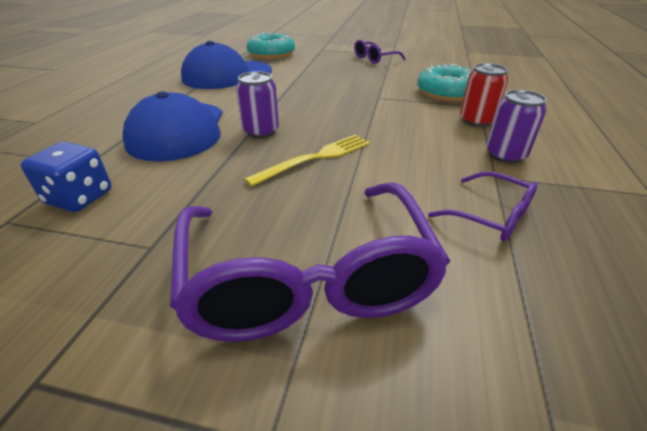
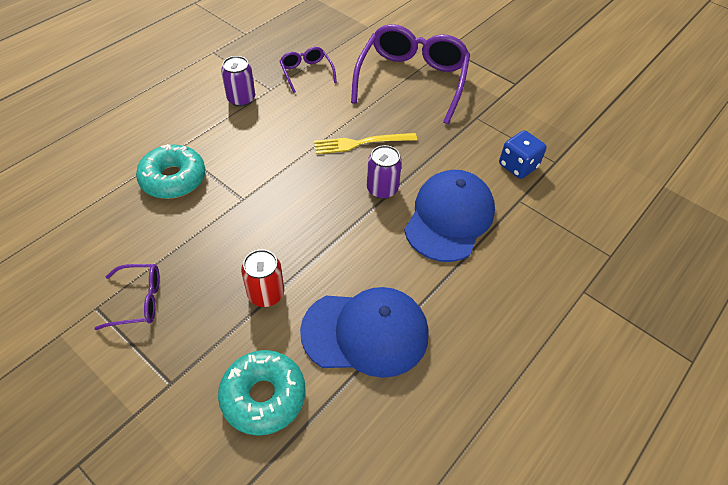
camera: 155 degrees left, 15 degrees up
(476, 120) = (208, 134): red can -> red can (266, 294)

